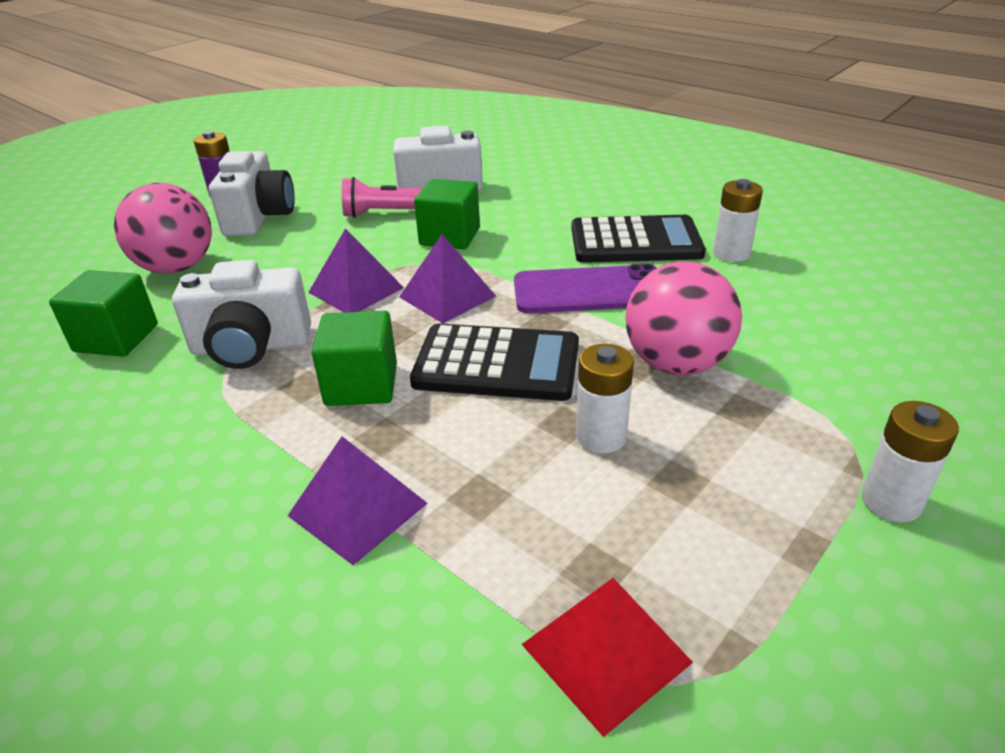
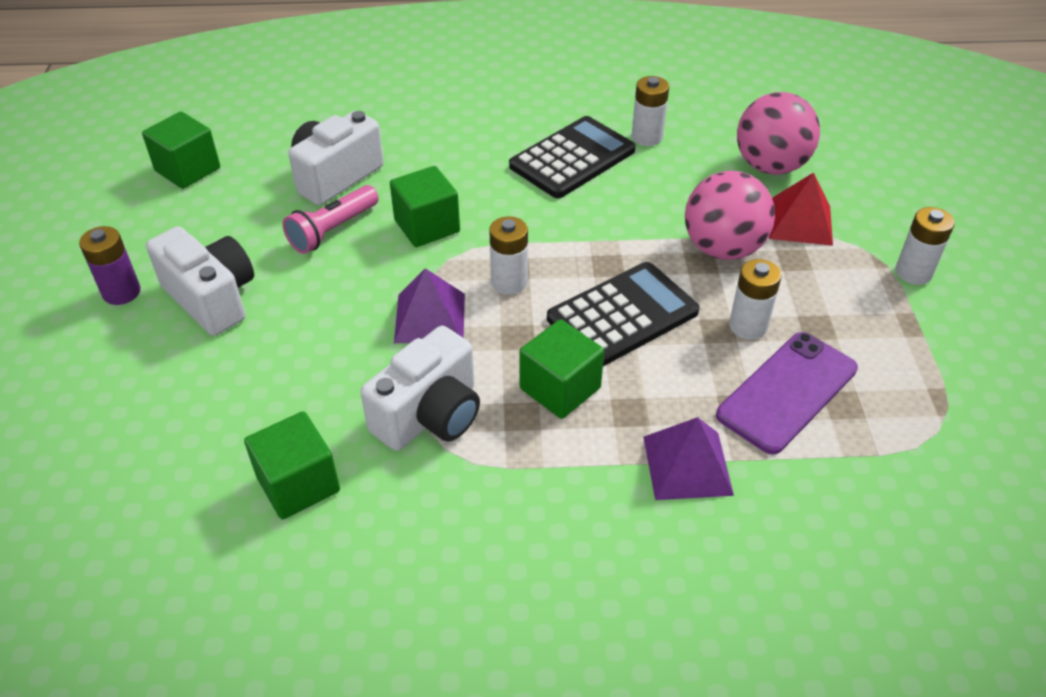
camera: 45 degrees left, 10 degrees up
(176, 267) = (225, 392): pink ball -> pink ball (770, 166)
(363, 151) = (188, 169): none -> green cube
(447, 296) = (509, 282): purple pyramid -> white battery
(589, 291) = (600, 221): purple phone -> purple phone (787, 392)
(606, 652) = (898, 440): red pyramid -> red pyramid (799, 222)

